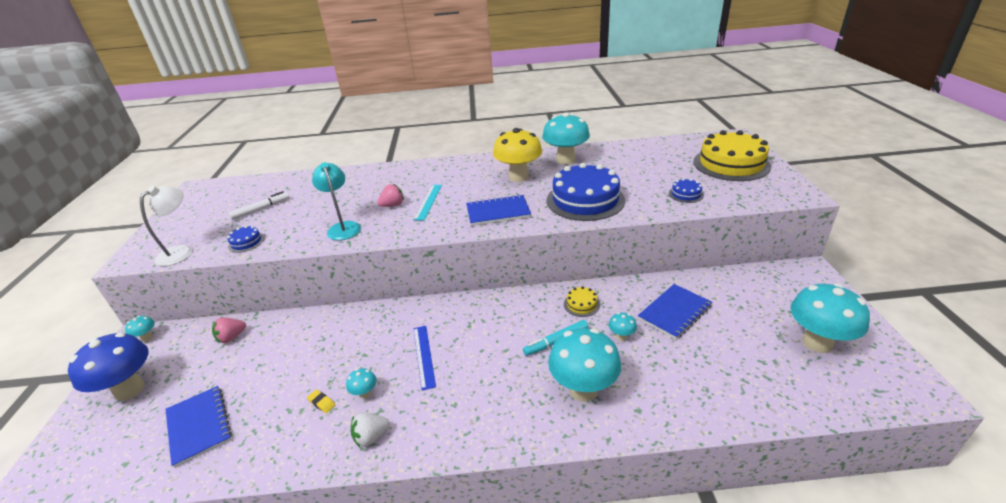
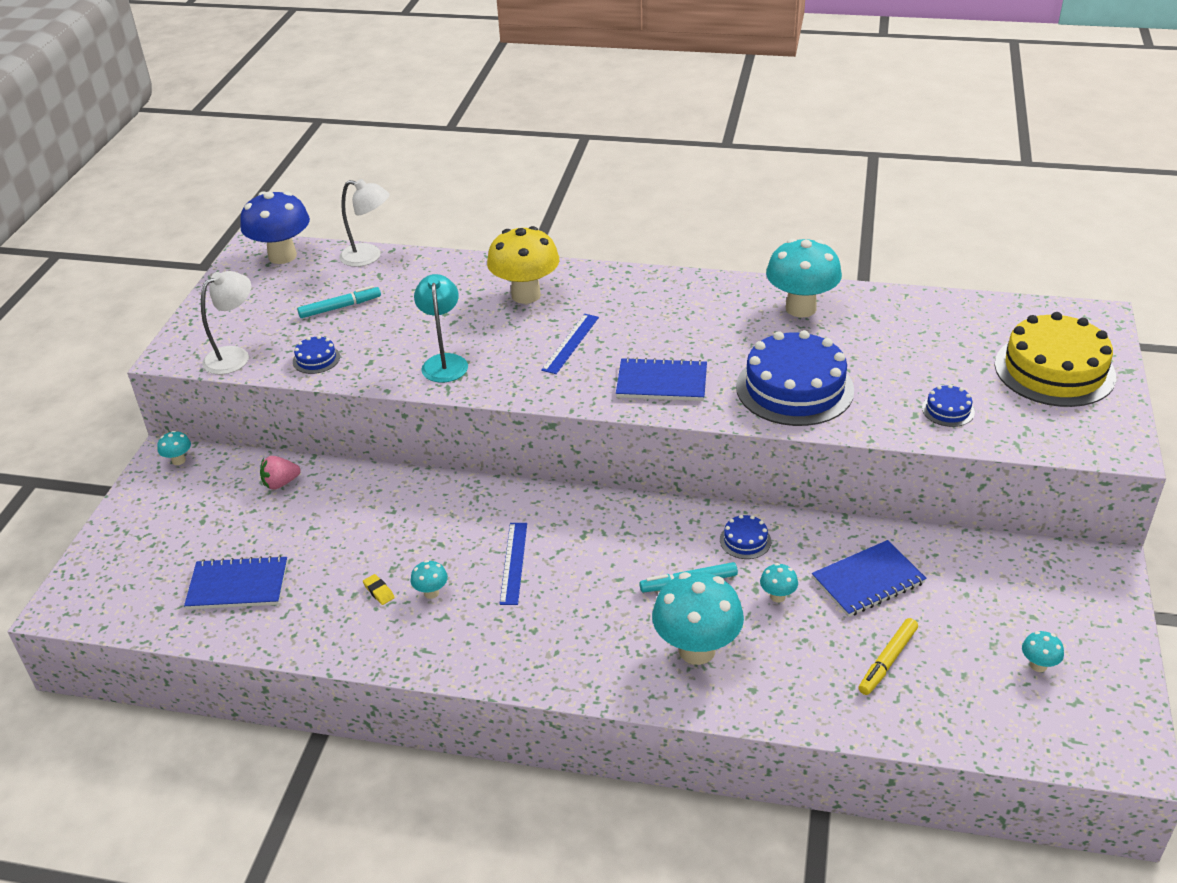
camera: 15 degrees right, 5 degrees up
(129, 390) = (160, 524): blue mushroom -> blue mushroom (282, 256)
(199, 426) = (238, 585): blue notebook -> blue notebook turned 75 degrees counterclockwise
(261, 209) = (340, 307): white marker -> turquoise marker
(278, 179) = (369, 257): none -> white lamp
(371, 437) = (428, 644): white strawberry -> none
(392, 205) = (519, 339): pink strawberry -> none
(428, 202) = (570, 343): turquoise ruler -> blue ruler
(518, 177) = (716, 326): yellow mushroom -> yellow mushroom (526, 295)
(581, 304) = (745, 540): yellow cake -> blue cake
(719, 364) = (887, 661): none -> yellow marker
(817, 343) = (1038, 665): turquoise mushroom -> turquoise mushroom, size x0.44

